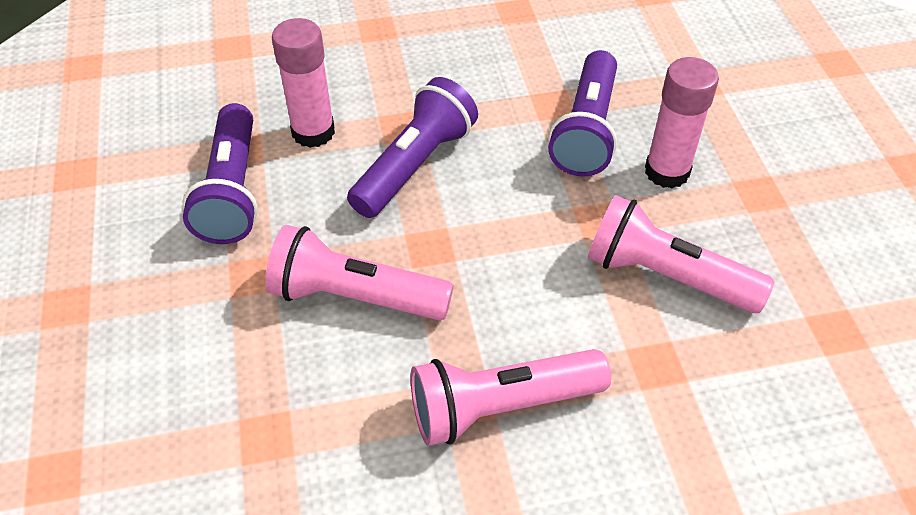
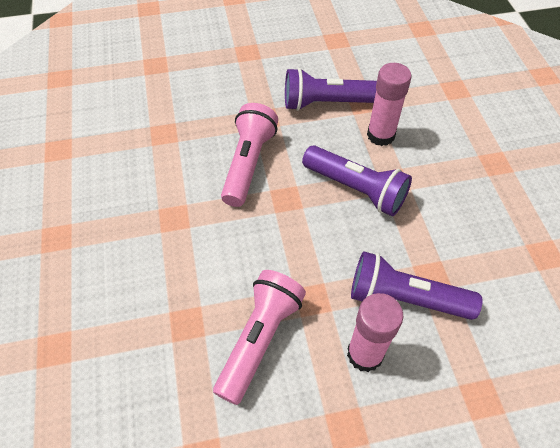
camera: 90 degrees right, 5 degrees up
(501, 407) = (166, 234): pink flashlight -> none

